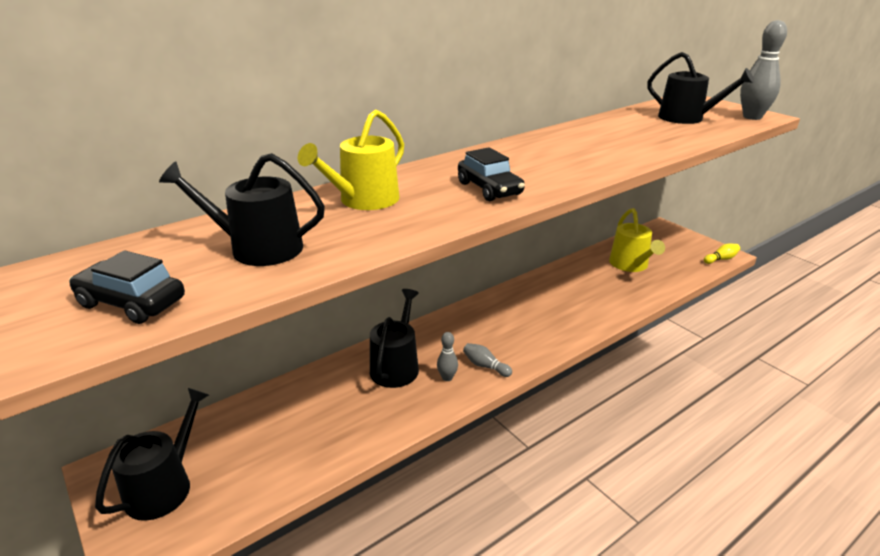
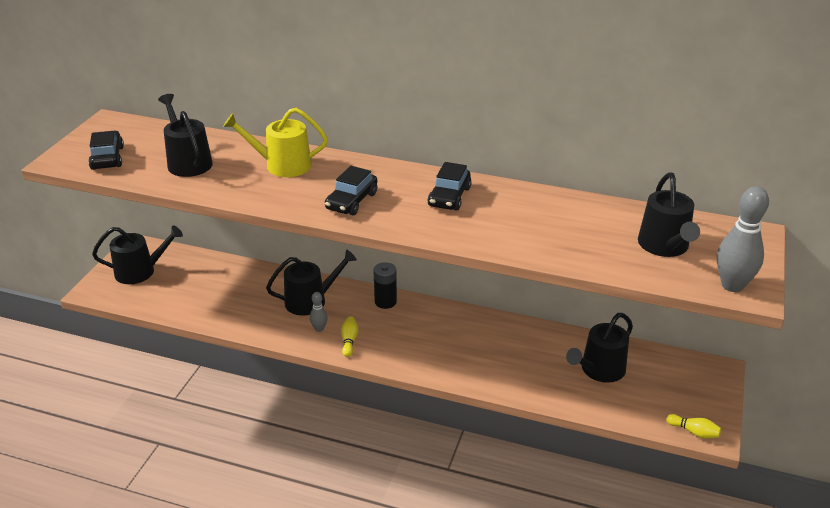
camera: 55 degrees right, 5 degrees up
(449, 323) = (385, 302): none -> black battery
(485, 366) = (349, 341): grey bowling pin -> yellow bowling pin
(535, 153) = (449, 197): none -> black car
(630, 265) = (599, 370): yellow watering can -> black watering can

